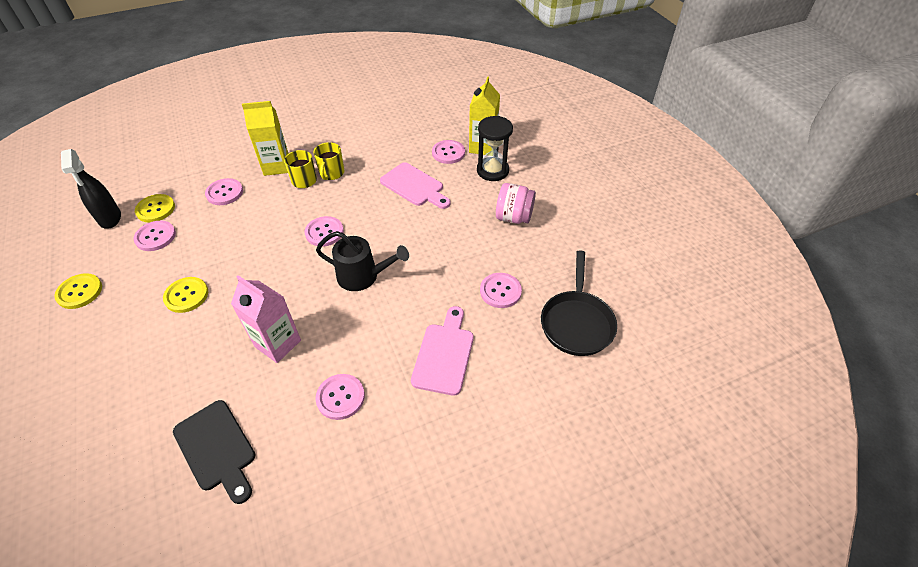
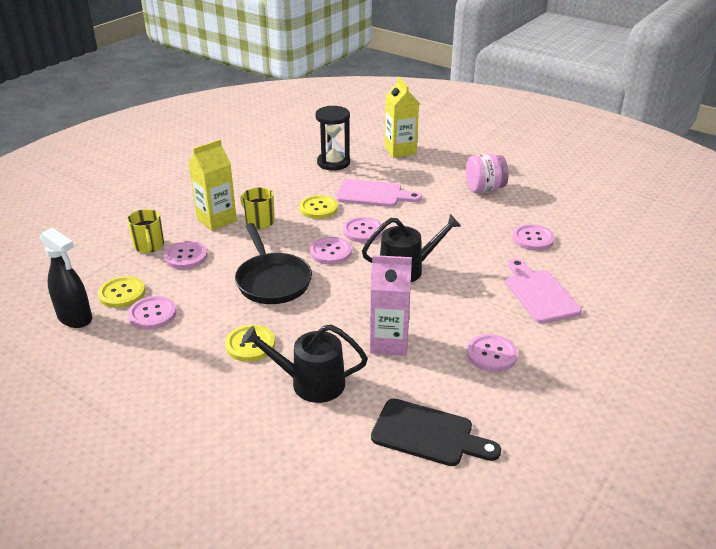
camera: 30 degrees left, 15 degrees down
(79, 292) = (121, 387): yellow button -> yellow button (318, 208)
(189, 353) = (311, 383): none -> black watering can
(331, 173) = (281, 208): yellow mug -> yellow mug (149, 246)
(448, 153) = (374, 163): pink button -> pink button (363, 231)
(492, 171) = (429, 164): black hourglass -> black hourglass (333, 163)
(576, 322) = (611, 237): black pan -> black pan (272, 281)

